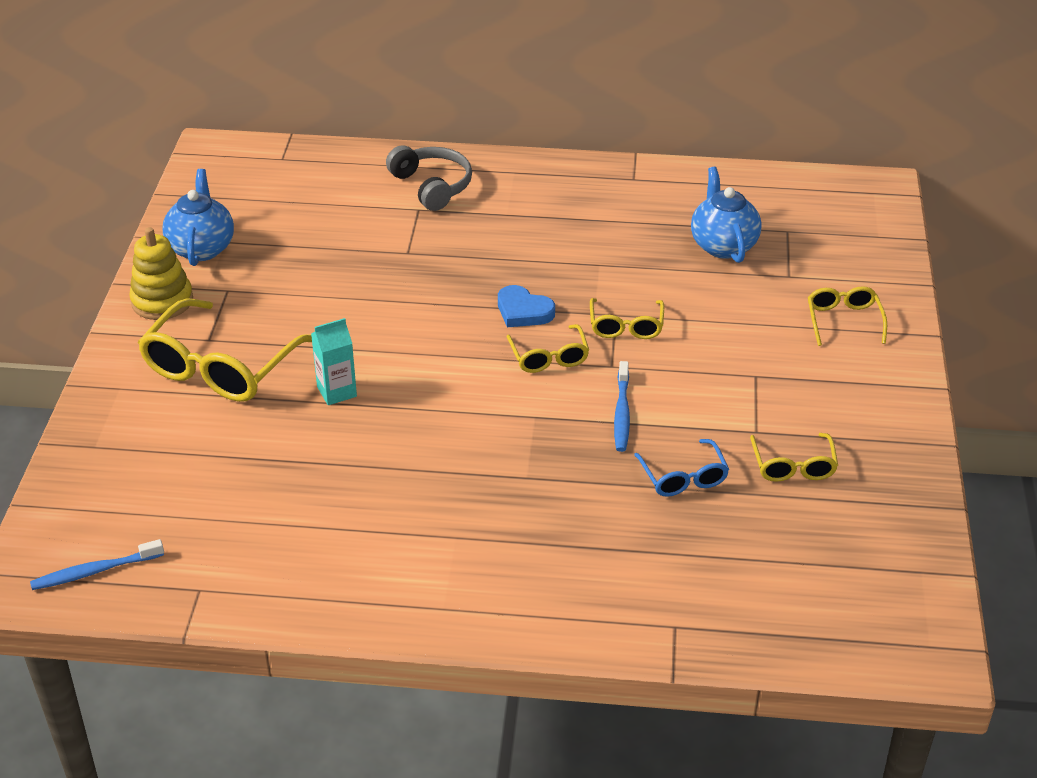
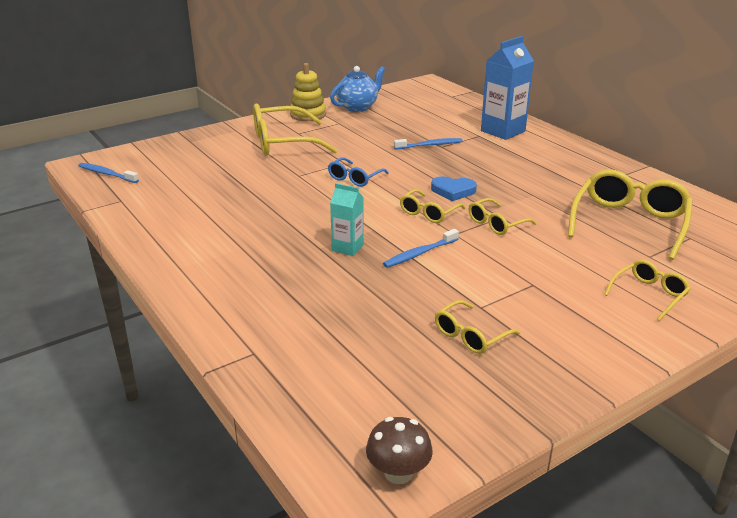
camera: 50 degrees right, 10 degrees down
(337, 391) = (308, 173): turquoise carton -> turquoise carton (347, 248)
(393, 259) = (430, 145): none -> blue toothbrush
(432, 186) = (503, 131): grey headphones -> blue carton
(523, 311) = (453, 191): blue heart -> blue heart turned 75 degrees counterclockwise
(683, 477) = (395, 298): blue glasses -> blue glasses (354, 178)
(723, 245) = (629, 223): blue teapot -> yellow glasses
(929, 620) = (398, 473): none -> brown mushroom

